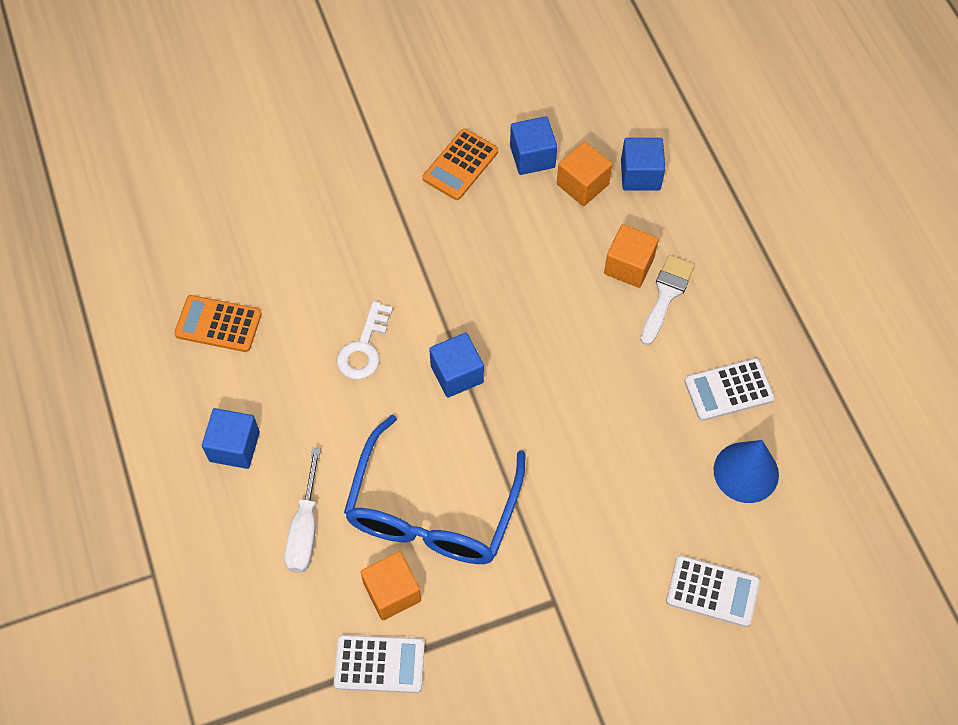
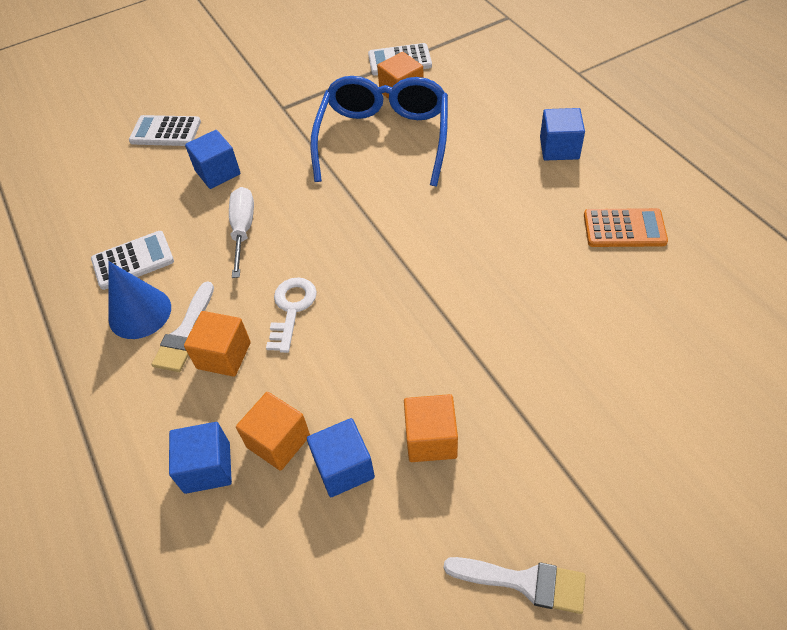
camera: 175 degrees right, 10 degrees down
(305, 528) = (479, 113): white screwdriver -> white screwdriver (243, 230)
(364, 348) = (478, 234): white key -> white key (291, 309)
(420, 67) = (525, 582): none -> white brush
(457, 374) = (385, 229): blue cube -> blue cube (217, 172)
(460, 165) = (431, 439): orange calculator -> orange cube
(746, 472) = (128, 204): blue cone -> blue cone (140, 313)

